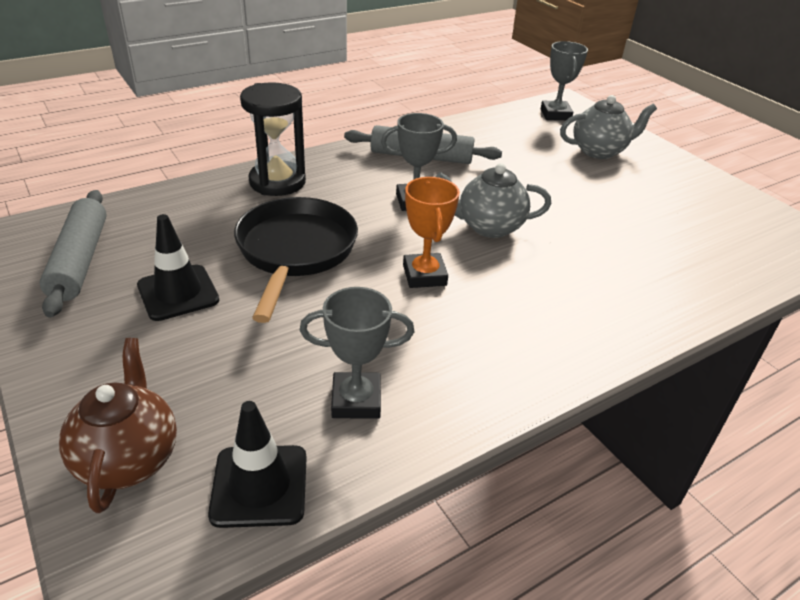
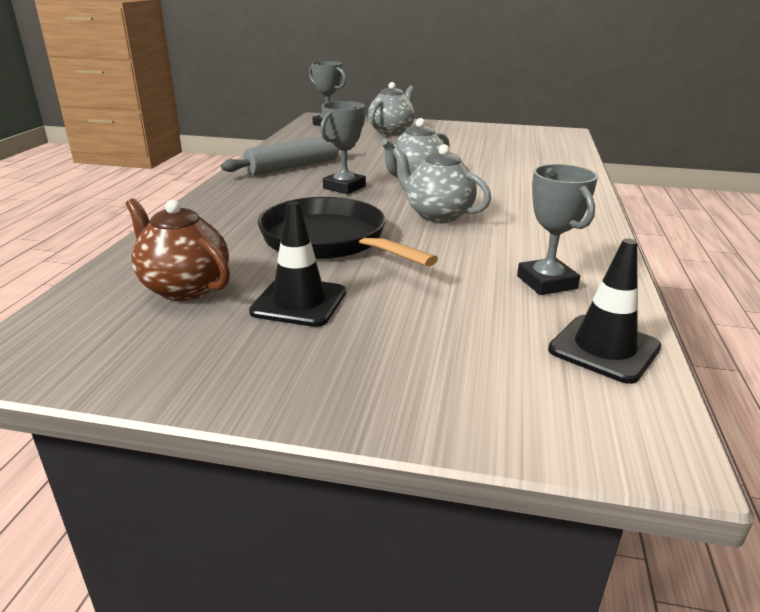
camera: 45 degrees left, 10 degrees down
(80, 260) = (149, 332): grey rolling pin -> none
(128, 458) = (506, 397): brown teapot -> brown teapot (184, 287)
(277, 182) = (217, 215): black hourglass -> none
(356, 400) = (546, 282): grey trophy -> grey trophy turned 60 degrees counterclockwise
(424, 275) = (437, 215): orange trophy -> grey teapot

